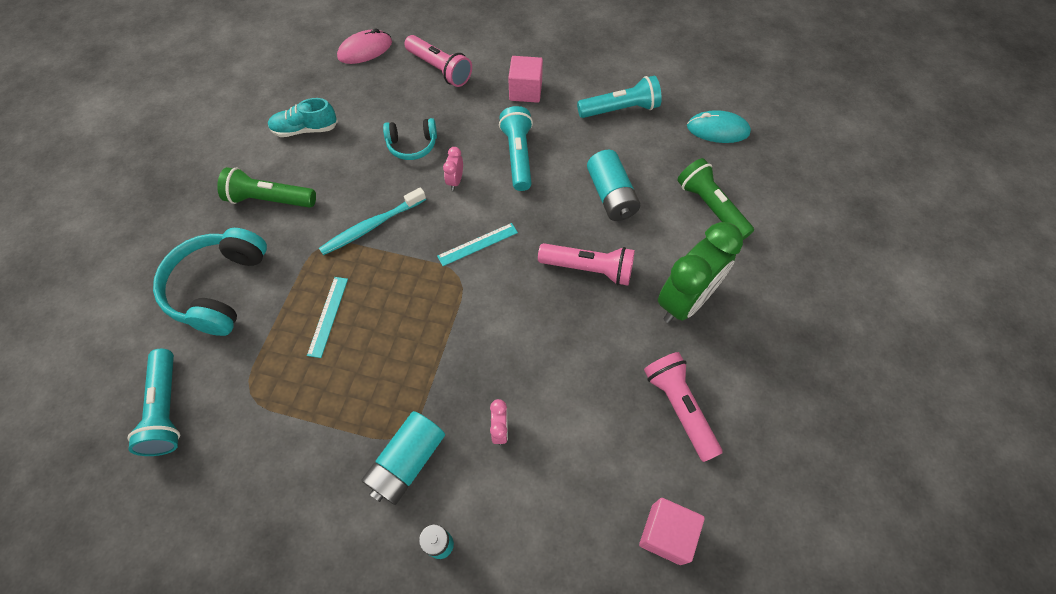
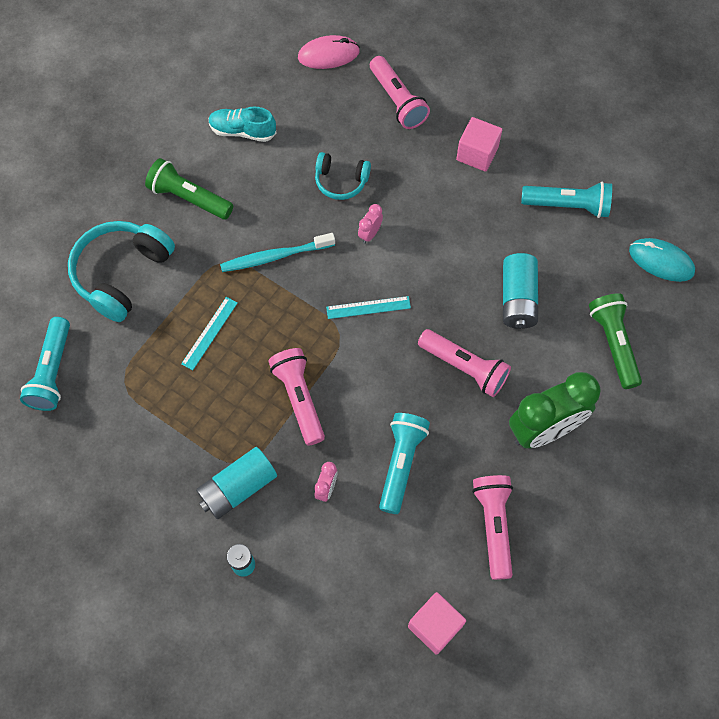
camera: 20 degrees right, 5 degrees up
(440, 350) = (299, 399): none -> pink flashlight
(518, 156) = (441, 226): turquoise flashlight -> turquoise flashlight (401, 464)

